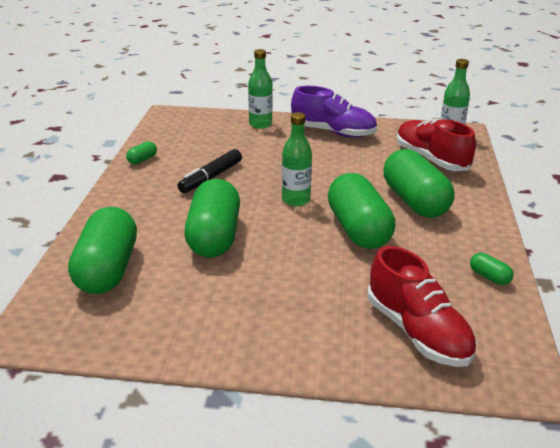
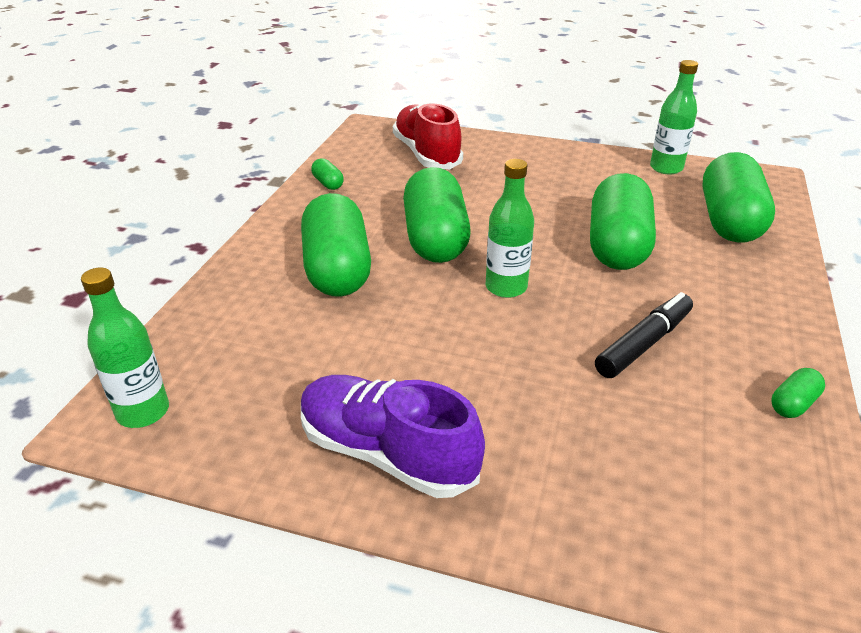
camera: 170 degrees left, 5 degrees up
(260, 124) = (556, 511): green bottle -> green bottle (666, 168)
(431, 159) = (243, 347): red shoe -> none

